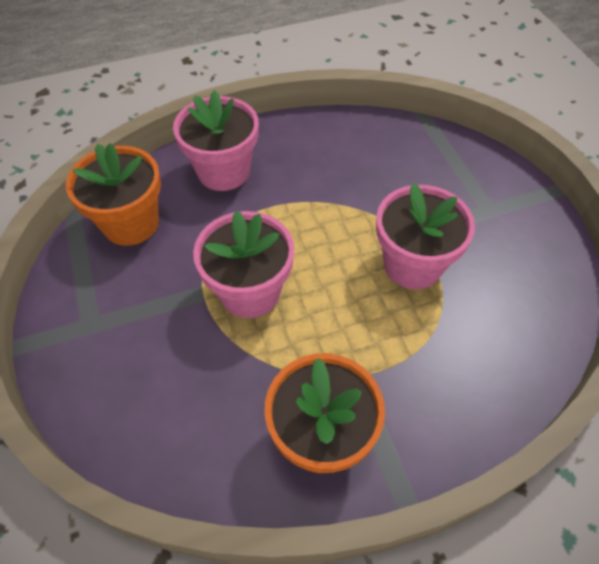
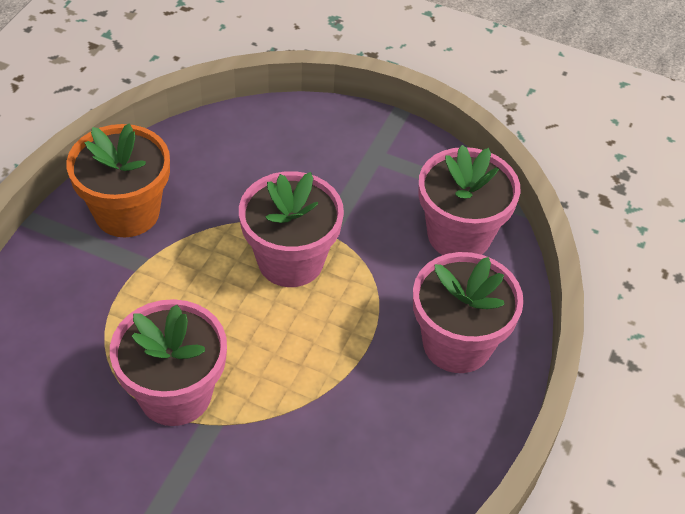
camera: 130 degrees right, 5 degrees down
(131, 223) = (459, 235): orange flower pot -> pink flower pot

